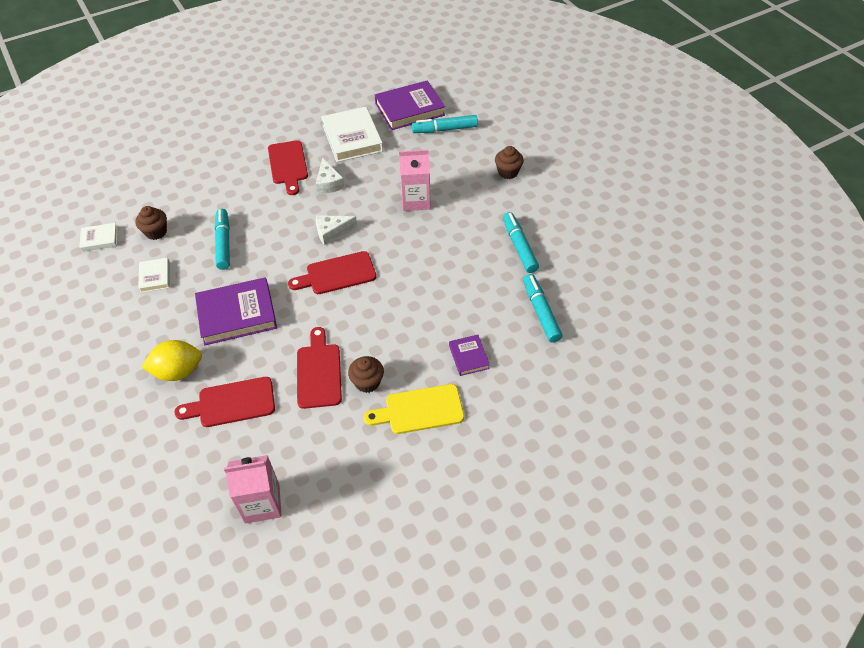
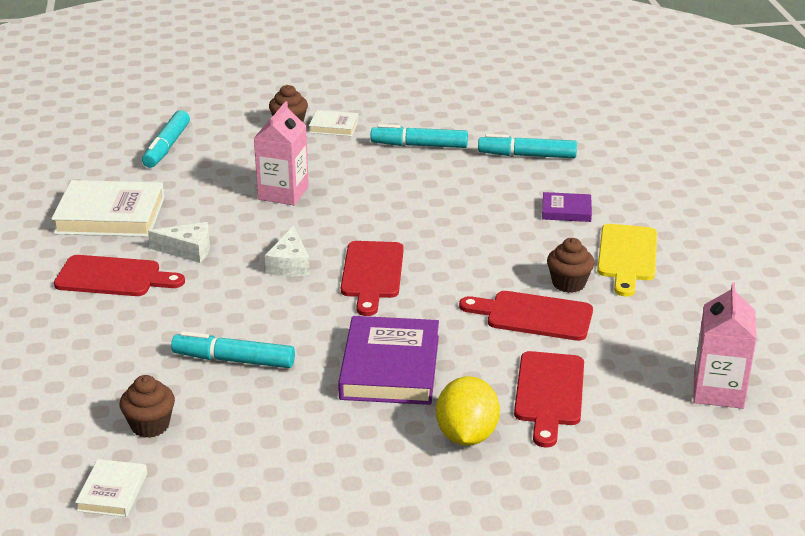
camera: 70 degrees left, 20 degrees down
(155, 277) = (255, 437): white book -> white book (334, 126)
(409, 109) = (97, 162): purple book -> none

